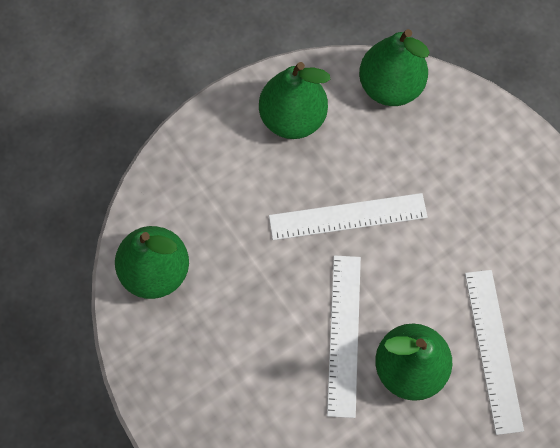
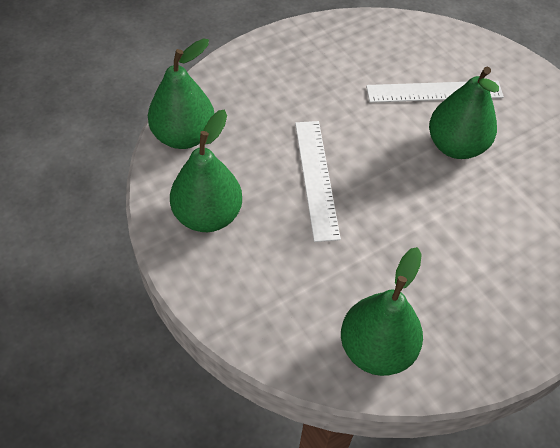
camera: 90 degrees left, 15 degrees down
(344, 334) = (431, 189): white ruler -> none

